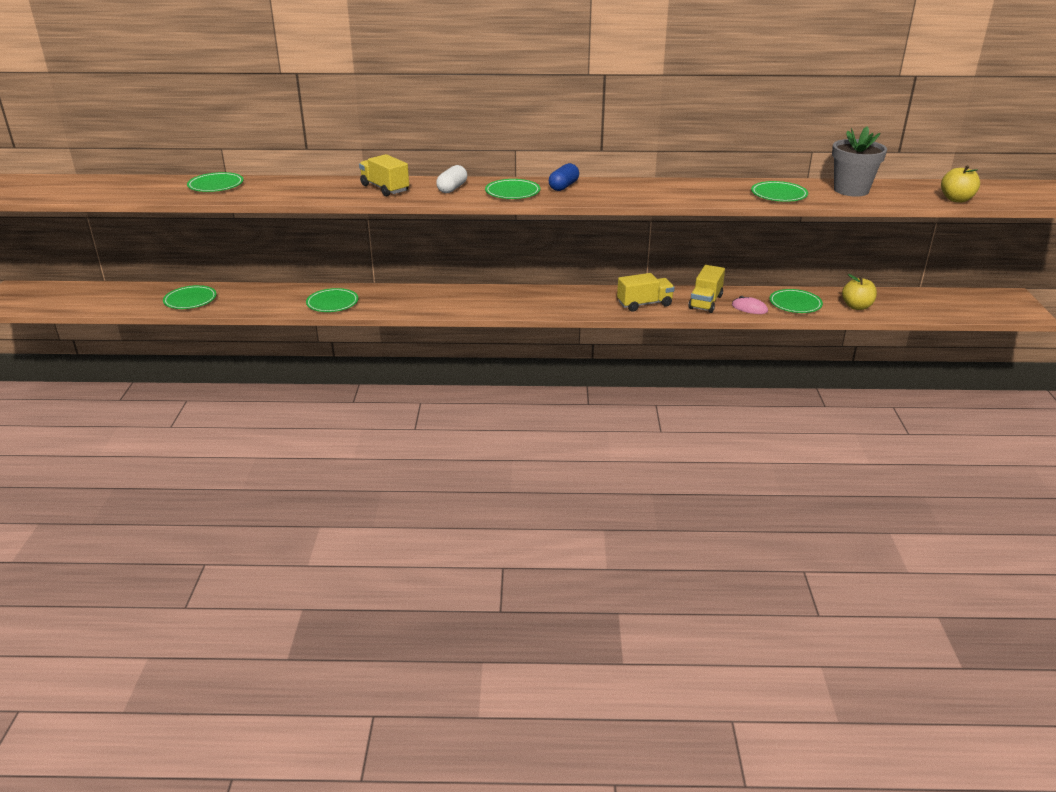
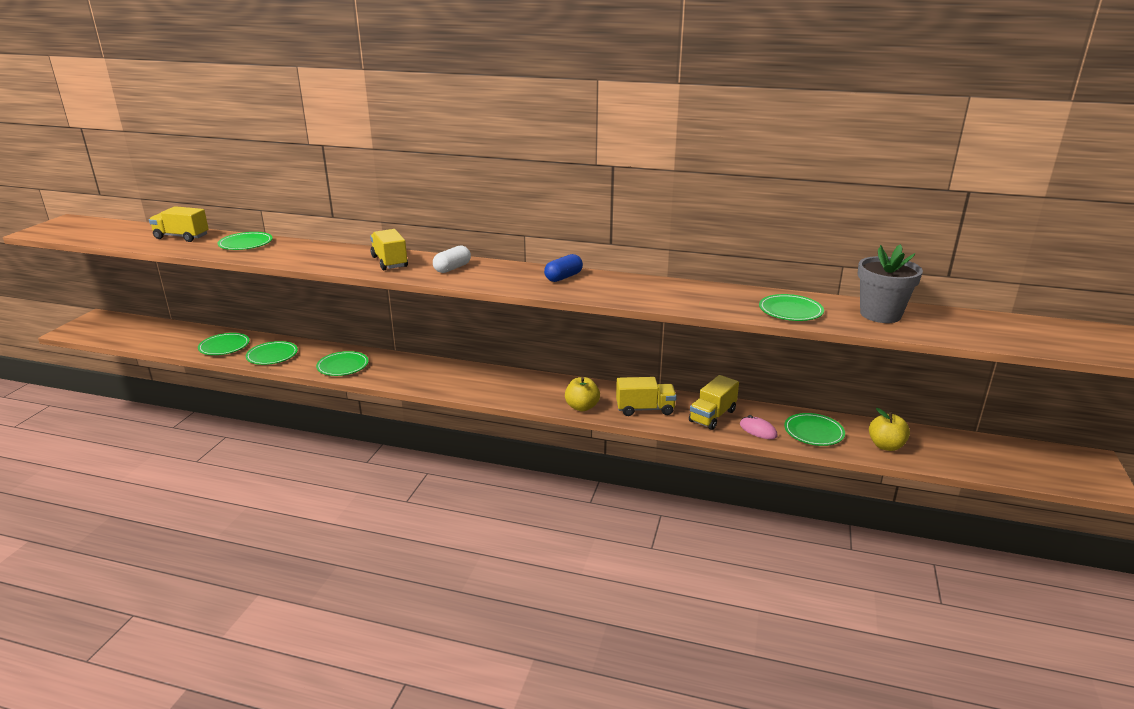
camera: 15 degrees right, 5 degrees down
(136, 185) = (181, 237): none -> yellow truck
(512, 192) = (507, 278): green plate -> green plate (272, 355)
(956, 199) = (1007, 340): yellow apple -> yellow apple (582, 407)

